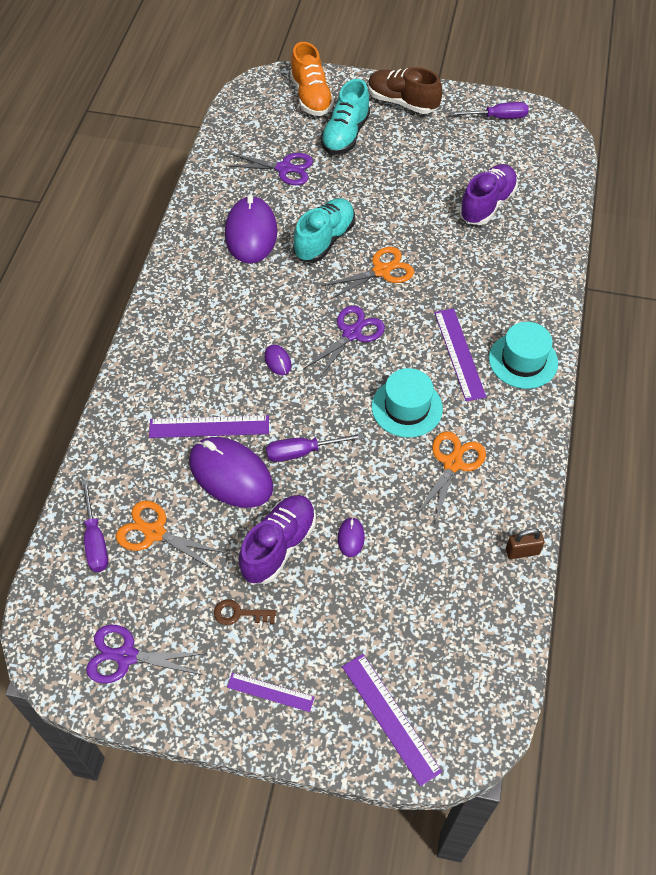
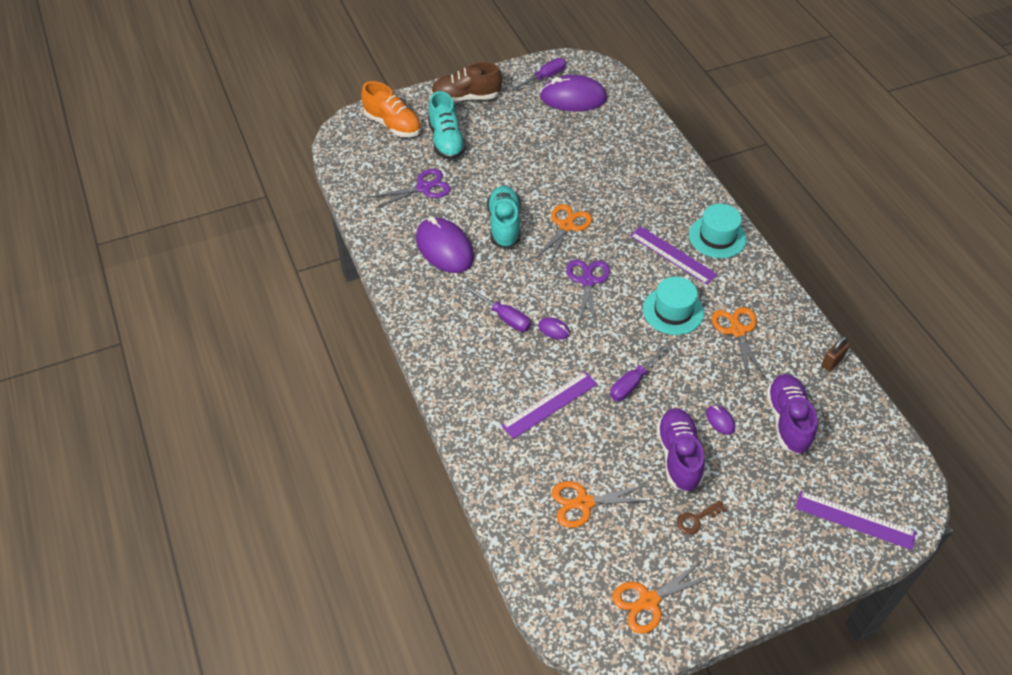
camera: 35 degrees left, 5 degrees down
(95, 540) = (546, 536): purple screwdriver -> purple screwdriver (504, 317)
(126, 656) = (648, 601): purple scissors -> orange scissors
(230, 475) = (598, 429): purple mouse -> purple mouse (573, 98)
(270, 692) = (767, 556): purple ruler -> none
(487, 205) = (595, 142): purple shoe -> purple shoe (787, 421)

